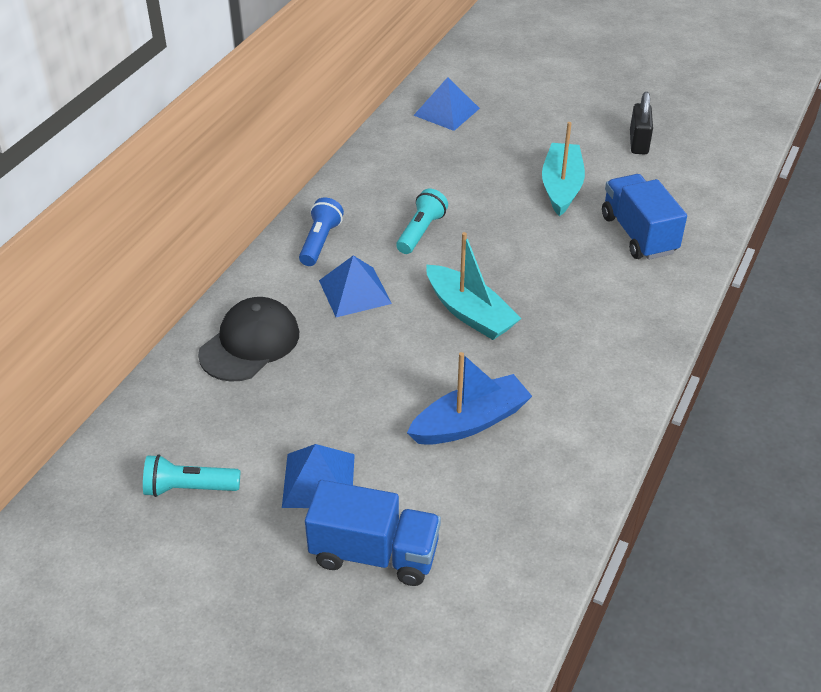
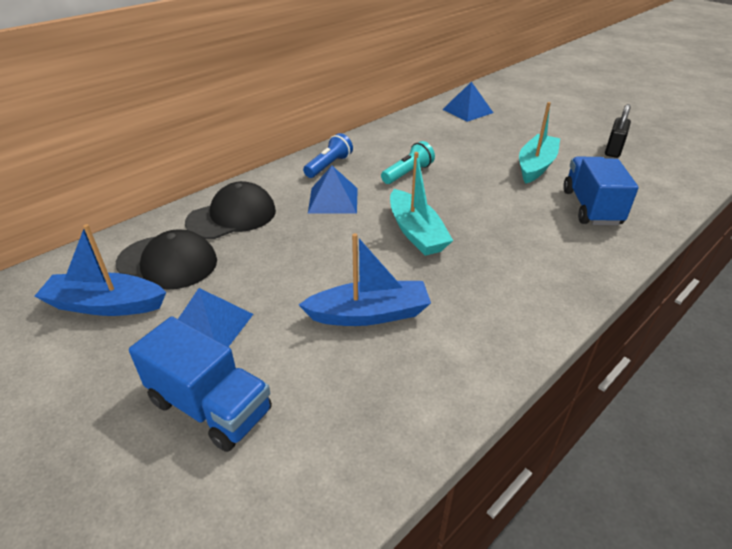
camera: 20 degrees right, 5 degrees down
(189, 488) = (105, 305): turquoise flashlight -> blue boat
(218, 421) = (168, 262): none -> black cap

